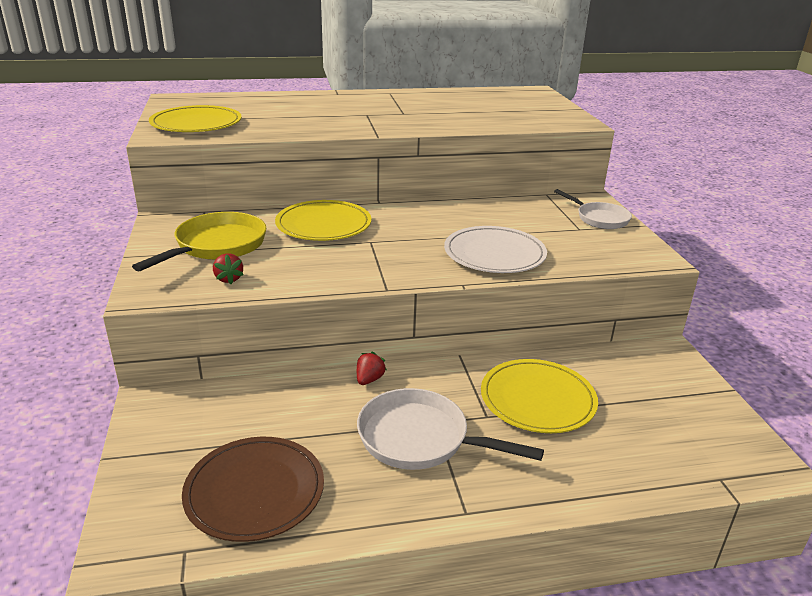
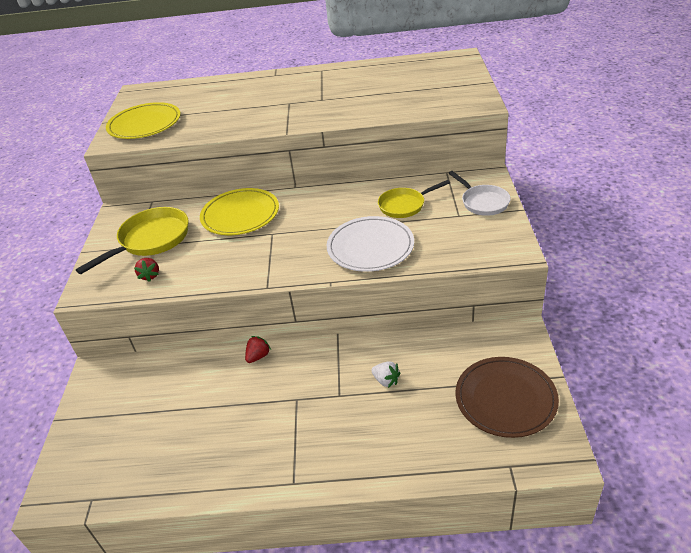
camera: 15 degrees right, 10 degrees up
(254, 491) = (148, 454): brown plate -> brown plate (505, 399)
(420, 439) = (280, 414): white pan -> none
(515, 220) = (404, 205): none -> yellow pan
(537, 399) = (386, 380): yellow plate -> white strawberry

